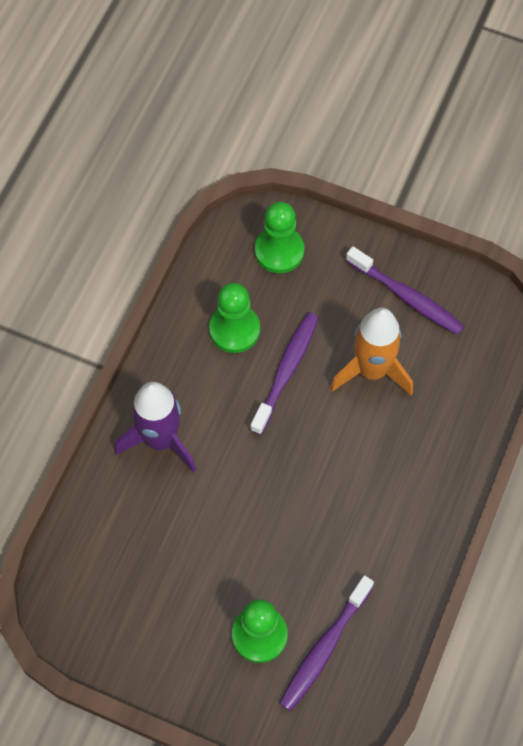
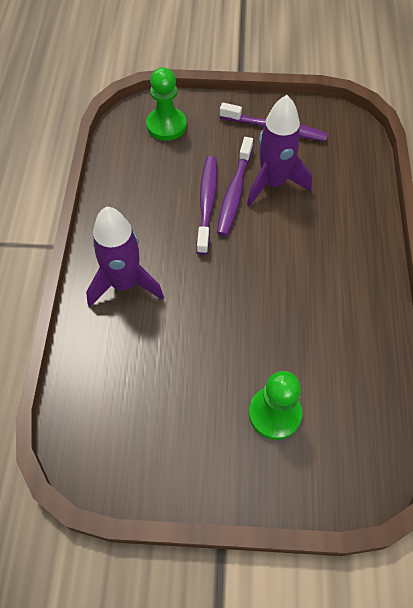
camera: 20 degrees left, 5 degrees down
(234, 329) = (153, 186): green pawn -> none
(324, 648) = (335, 405): purple toothbrush -> purple toothbrush (234, 192)
(372, 370) = (273, 183): orange rocket -> purple rocket

